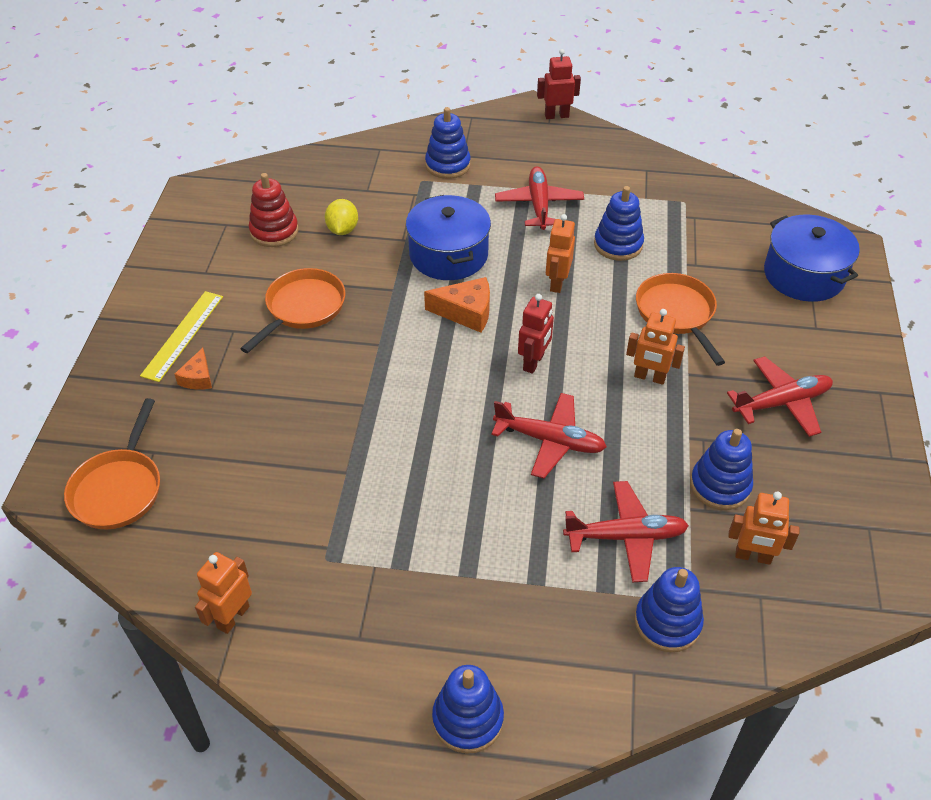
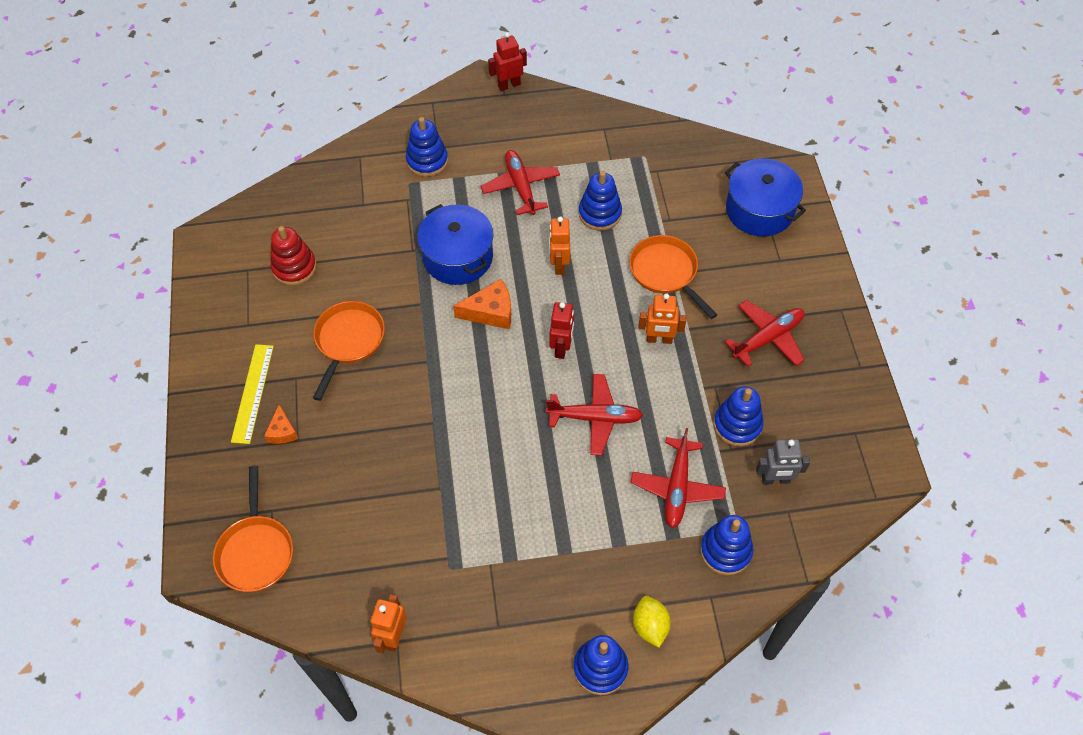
camera: 15 degrees left, 10 degrees up
(342, 230) = (355, 252): yellow lemon -> yellow lemon (650, 626)
(626, 536) = (677, 487): red plane -> red plane turned 120 degrees clockwise
(753, 556) = (775, 480): orange robot -> grey robot

